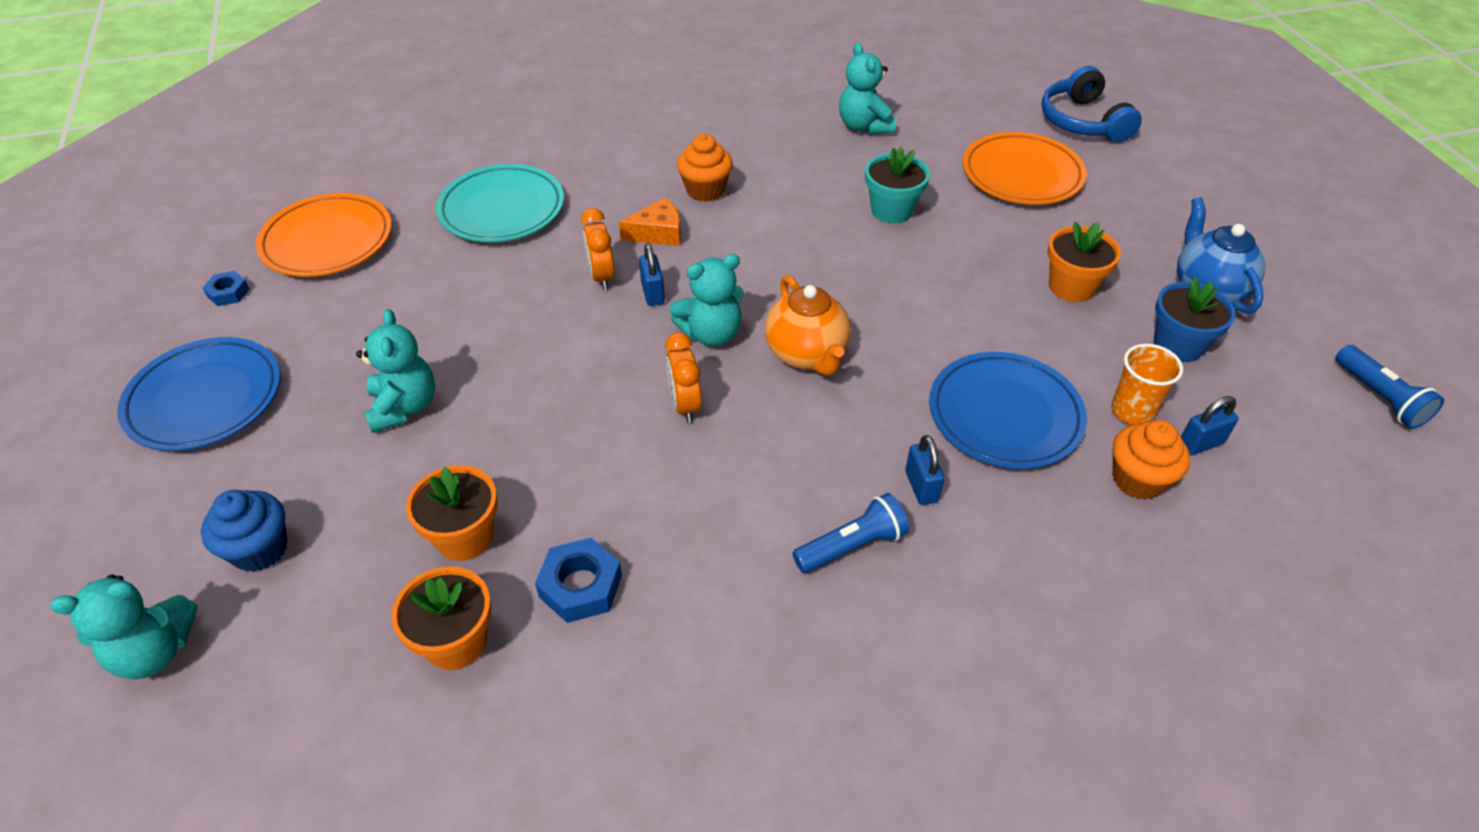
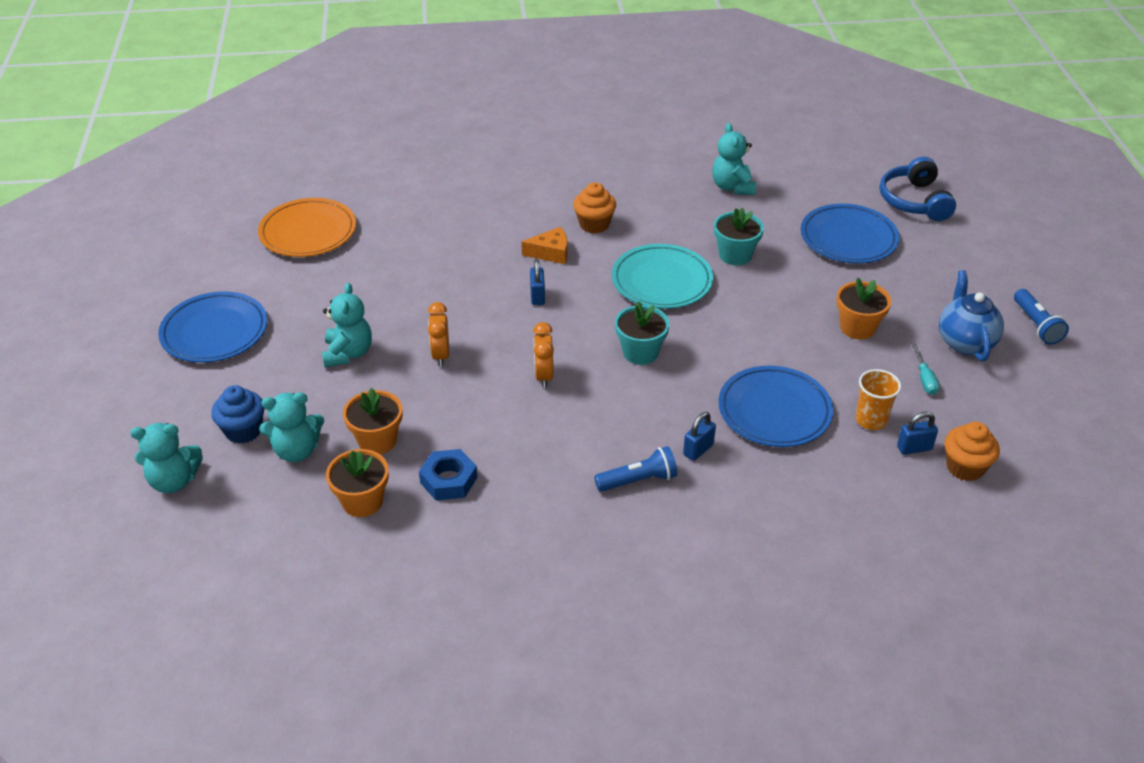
camera: 10 degrees right, 5 degrees down
(228, 293) = (235, 262): blue nut -> none
(502, 209) = (438, 223): turquoise plate -> turquoise plate (661, 281)
(601, 276) = (502, 280): orange clock -> orange clock (441, 355)
(711, 334) = (574, 330): turquoise teddy bear -> turquoise teddy bear (296, 450)
(806, 354) = (640, 352): orange teapot -> turquoise flower pot
(921, 487) = (698, 450): blue padlock -> blue padlock turned 45 degrees clockwise
(1022, 174) = (848, 238): orange plate -> blue plate
(1138, 480) = (857, 465): orange cupcake -> orange cupcake (965, 467)
(1178, 345) = (924, 379): blue flower pot -> turquoise screwdriver
(1380, 397) = (1067, 434): blue flashlight -> blue flashlight (1036, 325)

